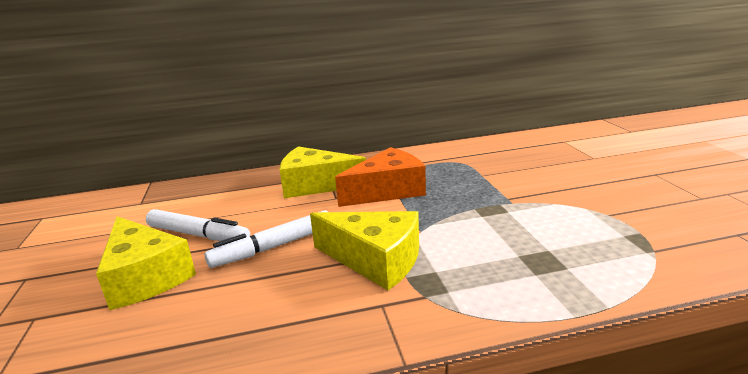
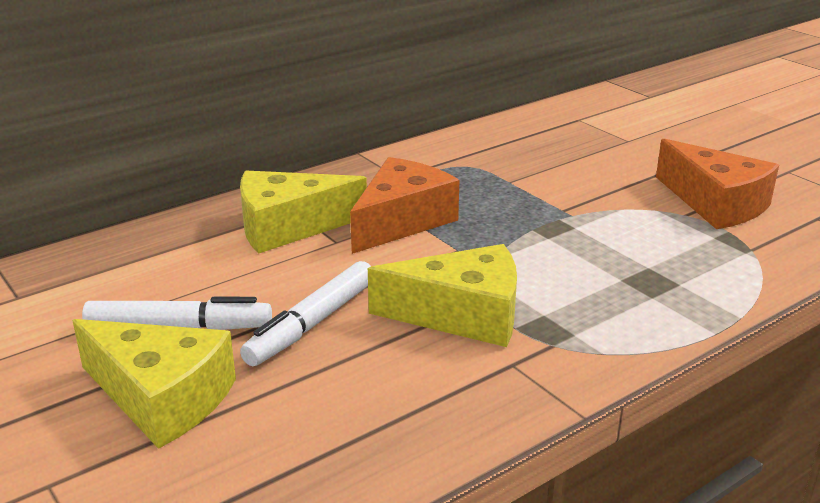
camera: 25 degrees left, 5 degrees up
(641, 210) = (715, 204): none -> orange cheese

